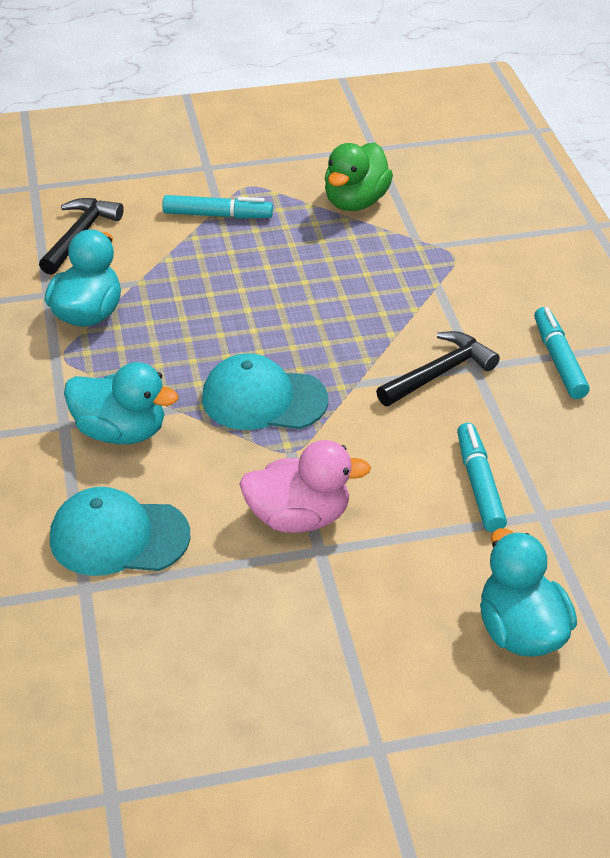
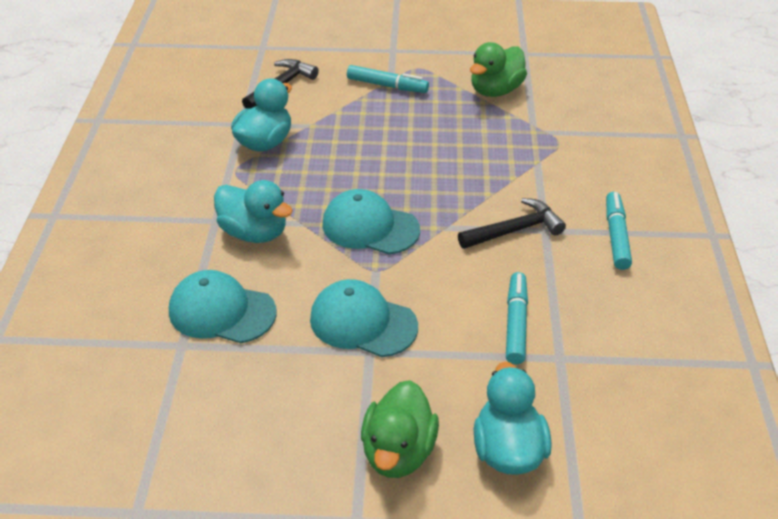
camera: 15 degrees right, 0 degrees up
(298, 517) = (363, 322): pink duck -> turquoise cap
(397, 659) = (398, 452): none -> green duck

